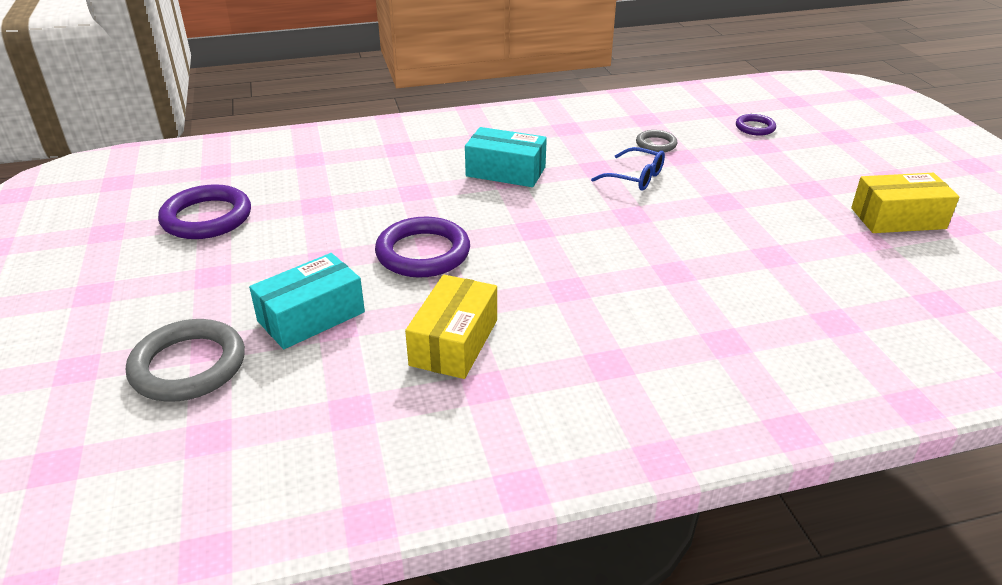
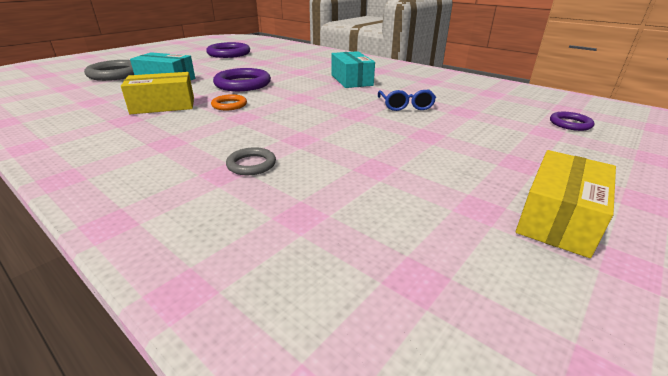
camera: 55 degrees right, 5 degrees down
(511, 287) = (229, 105): none -> orange ring
(656, 144) = (463, 102): grey ring -> grey ring (251, 164)
(898, 218) = (558, 218): yellow box -> yellow box turned 75 degrees clockwise

